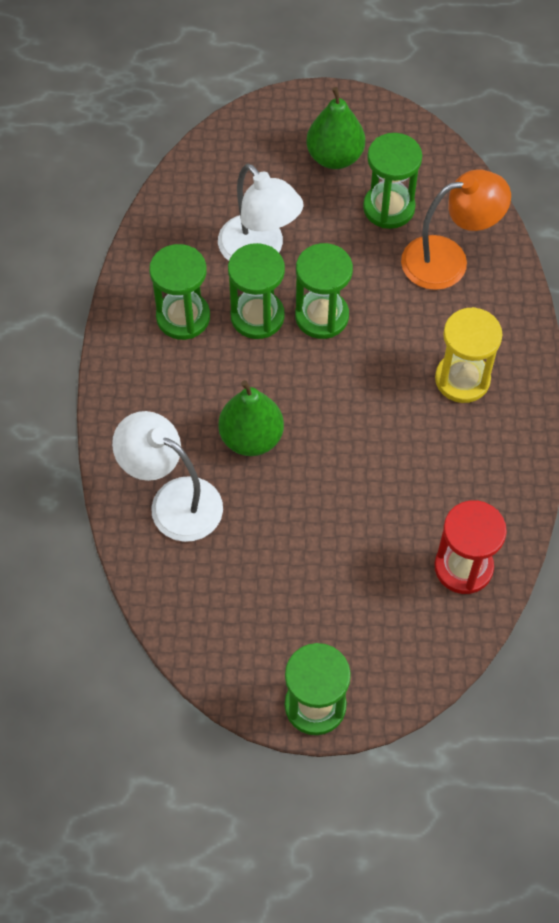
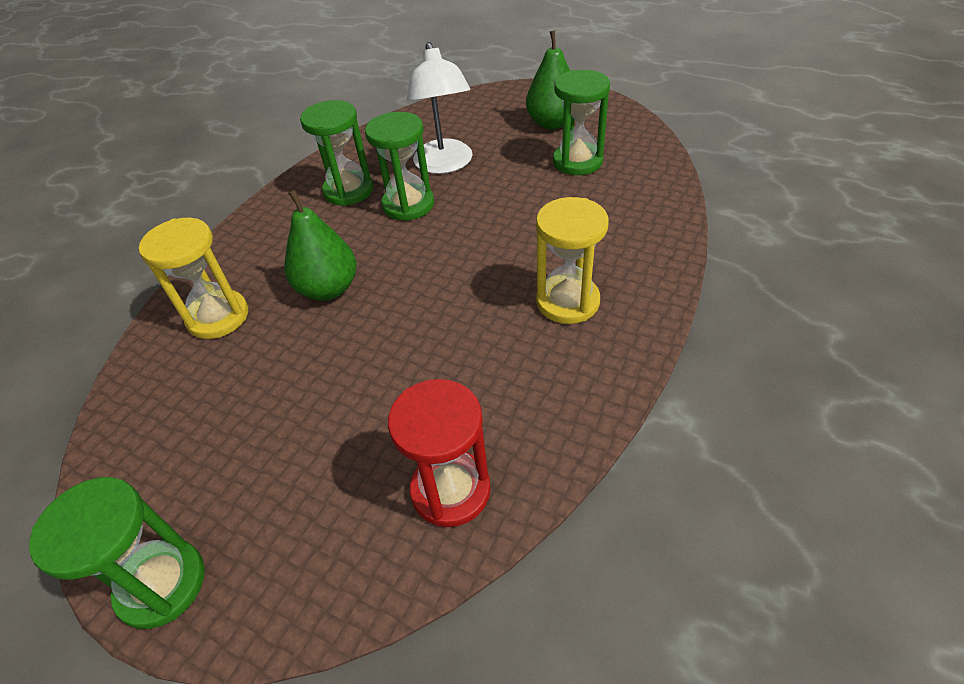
camera: 30 degrees right, 15 degrees down
(173, 501) = (218, 317): white lamp -> yellow hourglass
(321, 316) = (464, 218): green hourglass -> none
(448, 260) = (611, 207): orange lamp -> none

